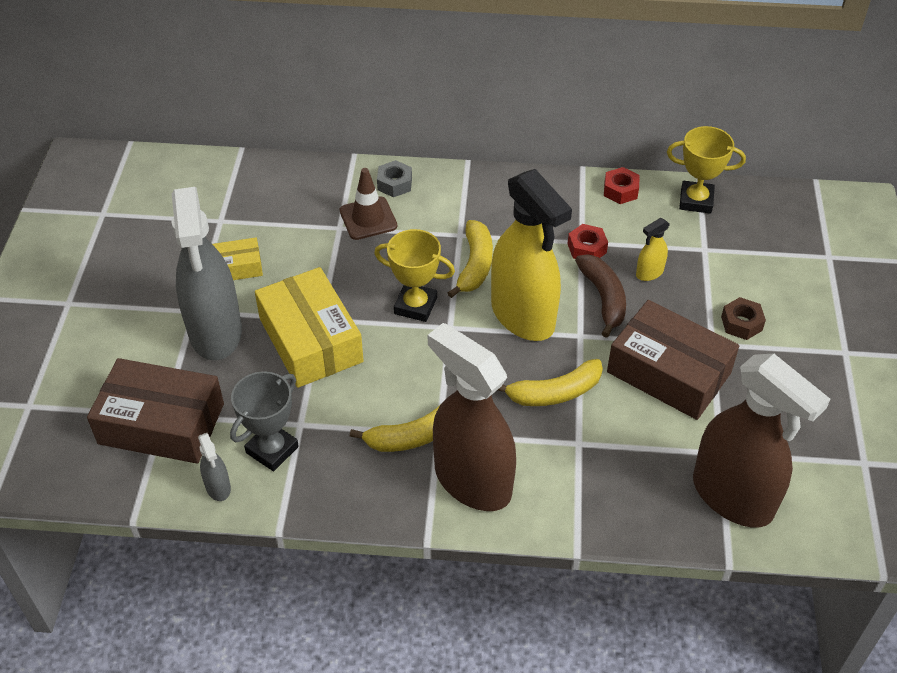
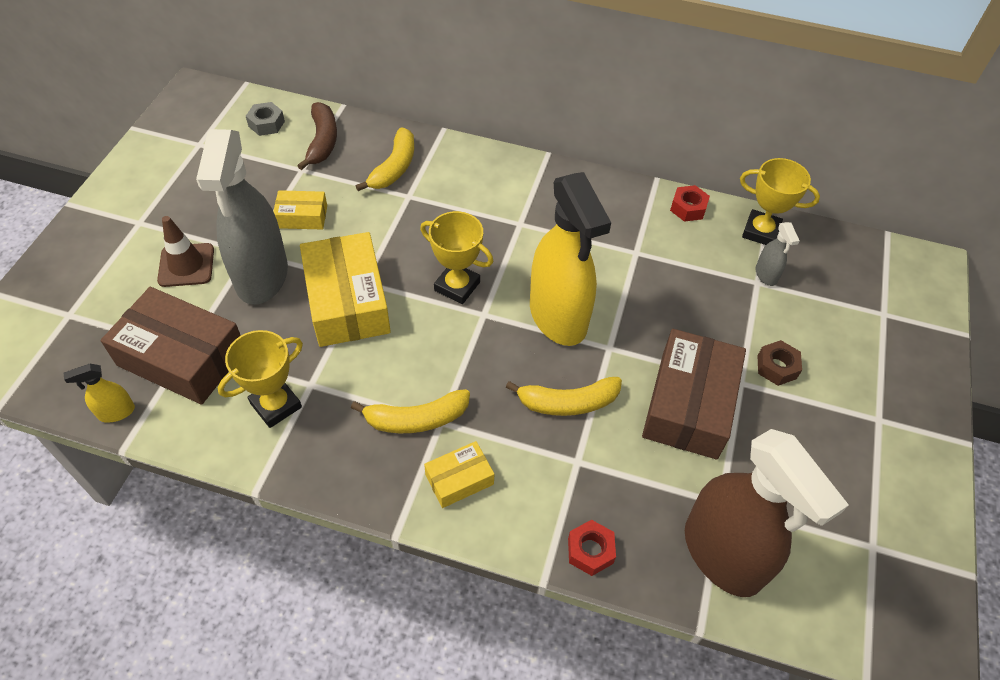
camera: 10 degrees right, 5 degrees up
(218, 487) = (212, 433): grey spray bottle -> grey spray bottle (766, 275)
(272, 450) = (276, 405): grey trophy -> yellow trophy
(368, 218) = (438, 192): brown traffic cone -> brown traffic cone (186, 265)
(394, 184) = (473, 163): grey nut -> grey nut (266, 124)
(472, 481) = (459, 479): brown spray bottle -> yellow box
(475, 265) = (526, 256): yellow banana -> yellow banana (394, 168)
(587, 248) = (639, 260): red nut -> red nut (590, 551)
(603, 298) = (643, 314): brown banana -> brown banana (322, 141)
(649, 273) = (695, 296): yellow spray bottle -> yellow spray bottle (116, 412)
(669, 372) = (689, 404): brown box -> brown box turned 60 degrees clockwise

